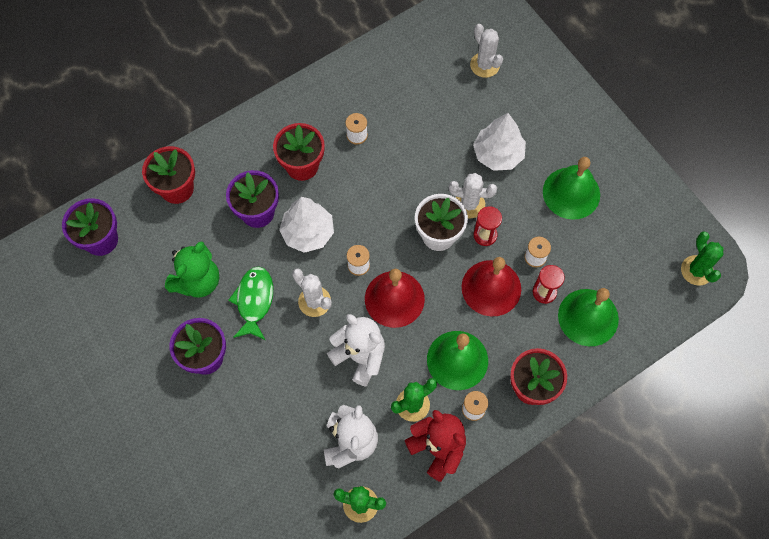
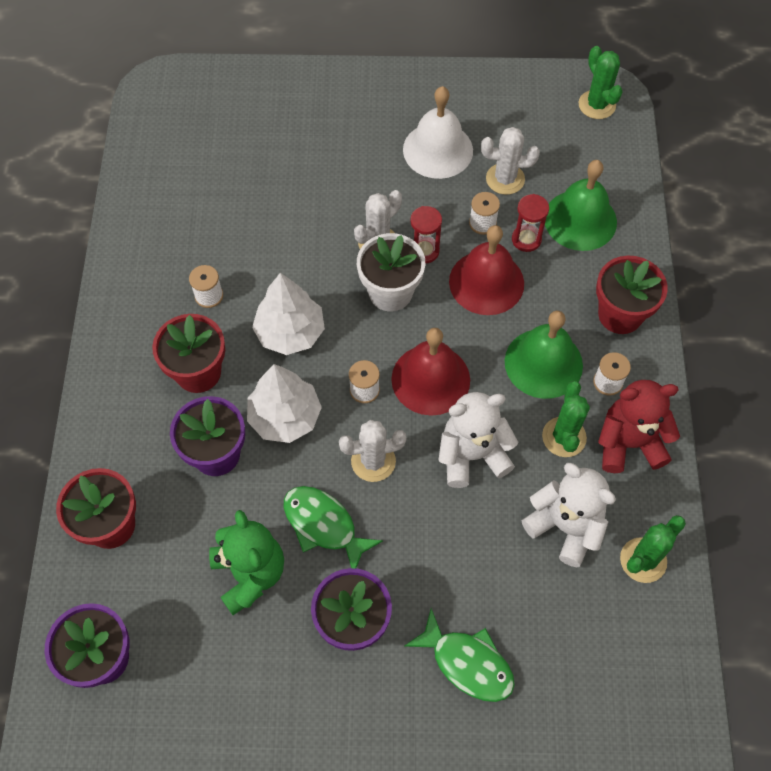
camera: 55 degrees left, 5 degrees down
(224, 437) = (467, 663): none -> green fish
(484, 65) = (233, 131): white cactus -> white cactus (505, 179)
(498, 154) = (343, 183): white tree -> white tree (290, 332)
(571, 193) = (438, 150): green bell -> white bell
(696, 270) = (597, 105): green cactus -> green cactus turned 45 degrees clockwise

